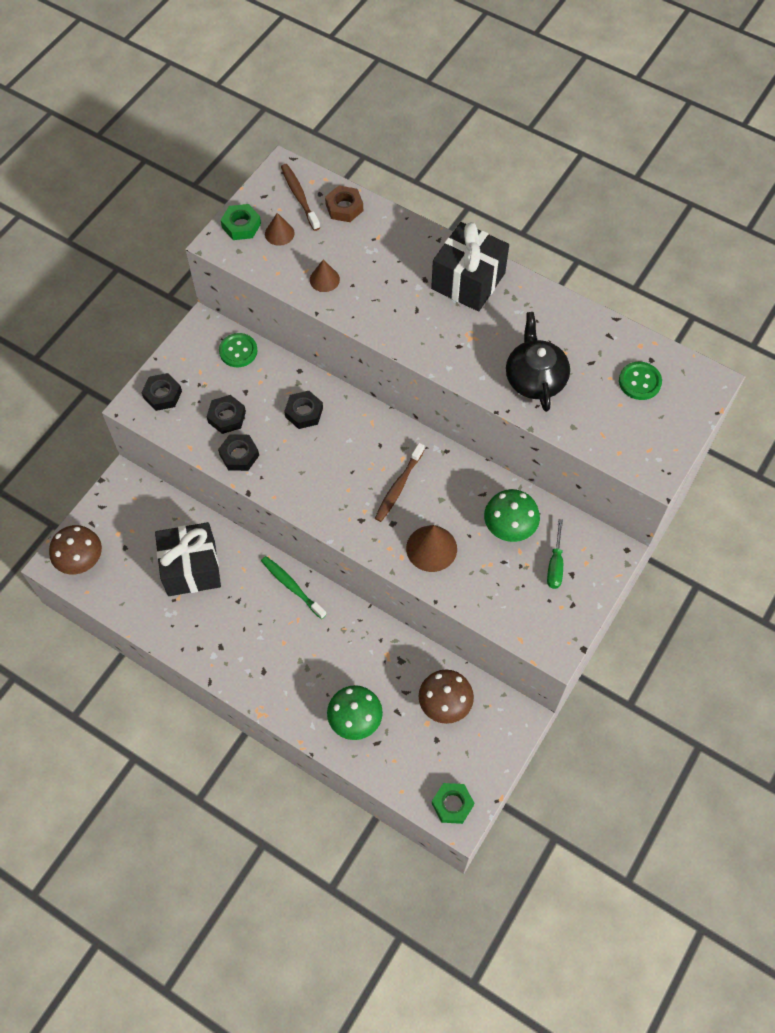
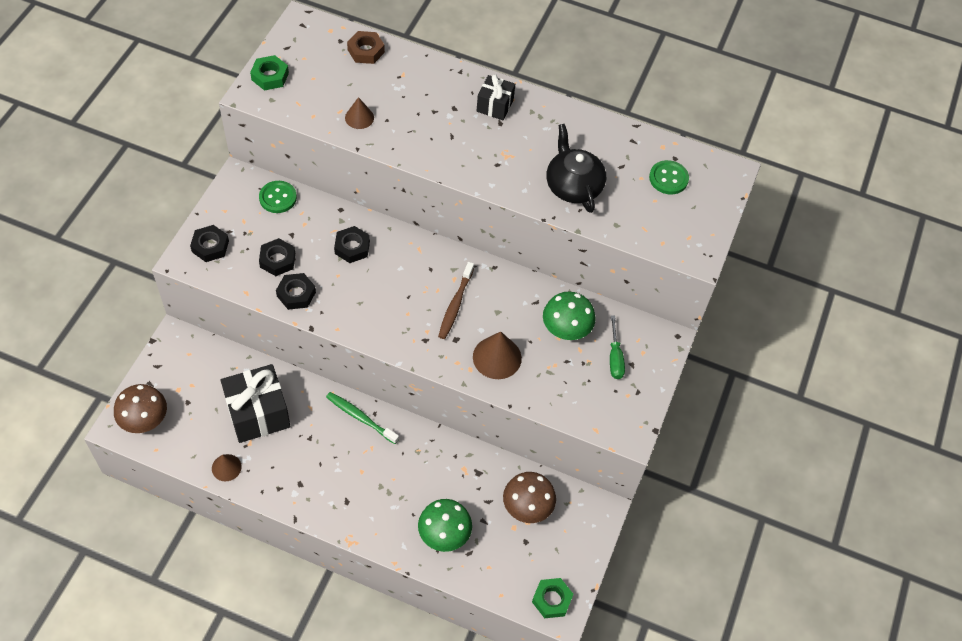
camera: 15 degrees left, 5 degrees down
(279, 233) = (308, 80): brown cone -> brown cone (226, 467)
(299, 197) = (321, 45): brown toothbrush -> none
(468, 281) = (495, 106): black gift -> black gift, size x0.56

